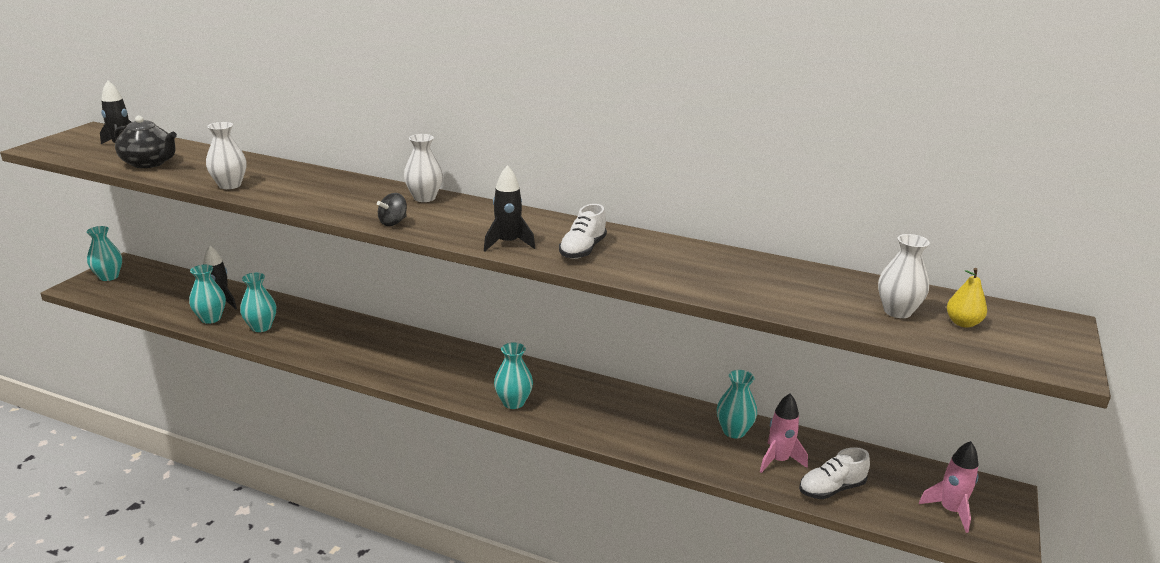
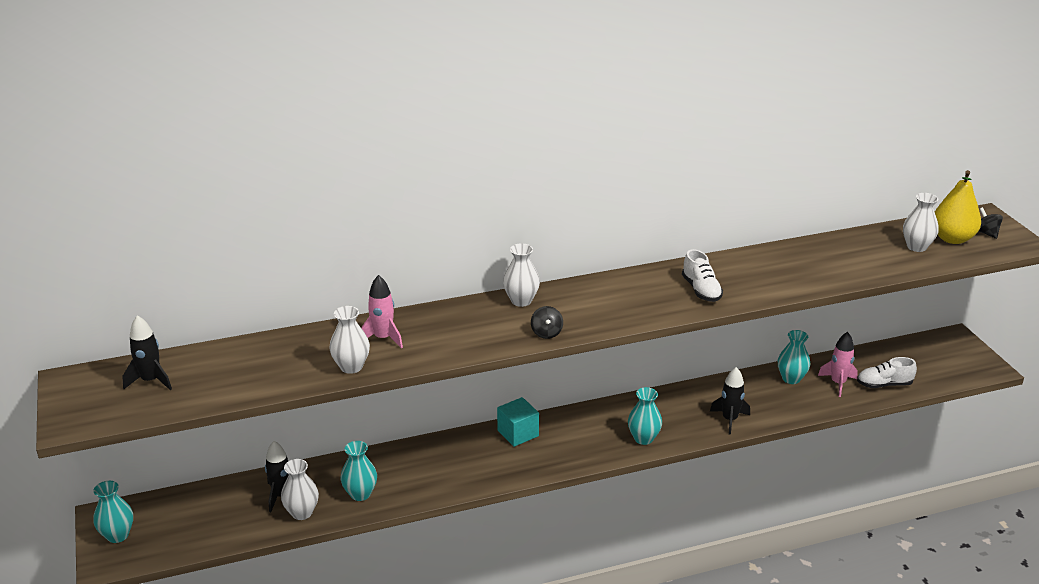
camera: 40 degrees left, 5 degrees up
(149, 163) = (226, 383): black teapot -> none
(211, 318) = (302, 512): turquoise vase -> white vase
(427, 347) = (518, 433): none -> turquoise cube
(508, 243) = (651, 309): black rocket -> black rocket (729, 420)
(831, 489) = (884, 384): white shoe -> white shoe turned 60 degrees clockwise
(950, 511) = (947, 362): pink rocket -> pink rocket (383, 338)
(962, 323) = (952, 239): yellow pear -> yellow pear, size x1.80
(1025, 337) = (986, 233): none -> black spinning top

